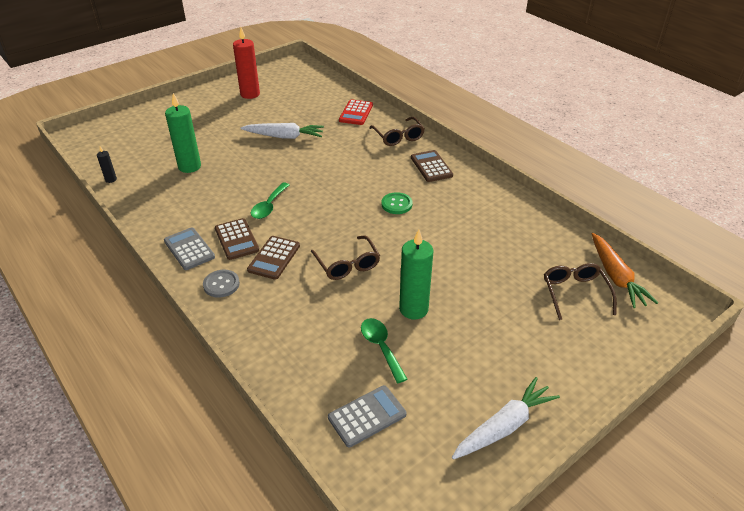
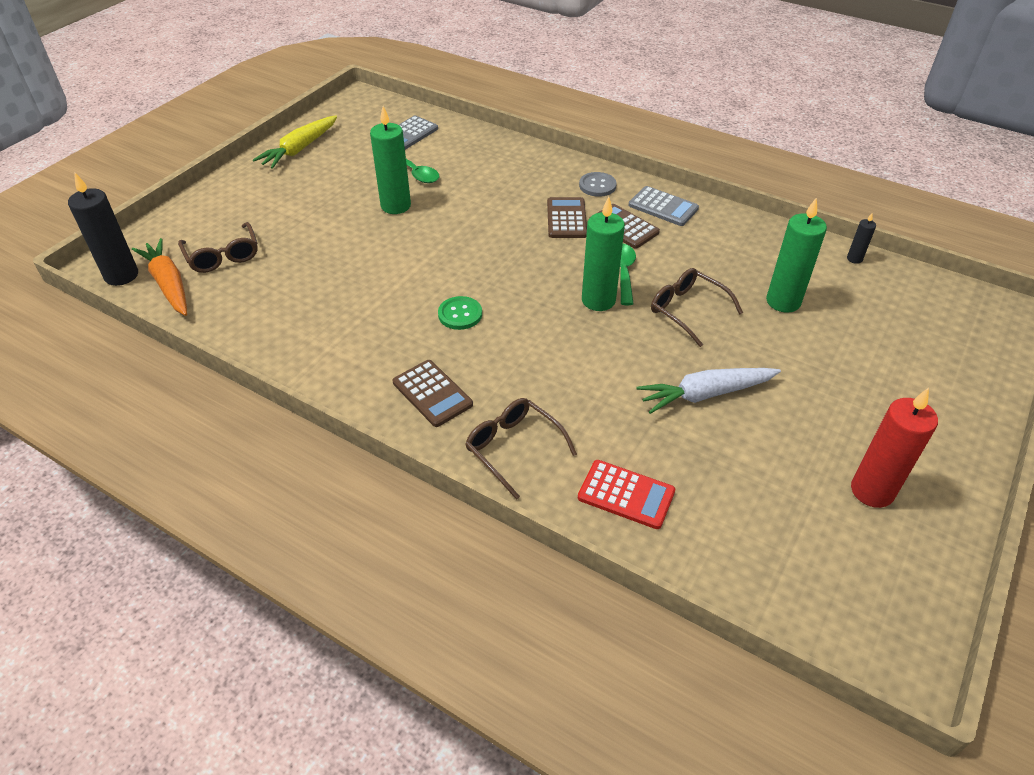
camera: 160 degrees right, 5 degrees up
(301, 192) = (598, 300): none -> green candle
(347, 264) = (483, 229): brown glasses -> brown glasses (687, 310)
(356, 113) = (626, 494): red calculator -> red calculator turned 120 degrees clockwise
(504, 426) = (299, 149): white carrot -> yellow carrot
(660, 295) = (121, 275): none -> black candle

